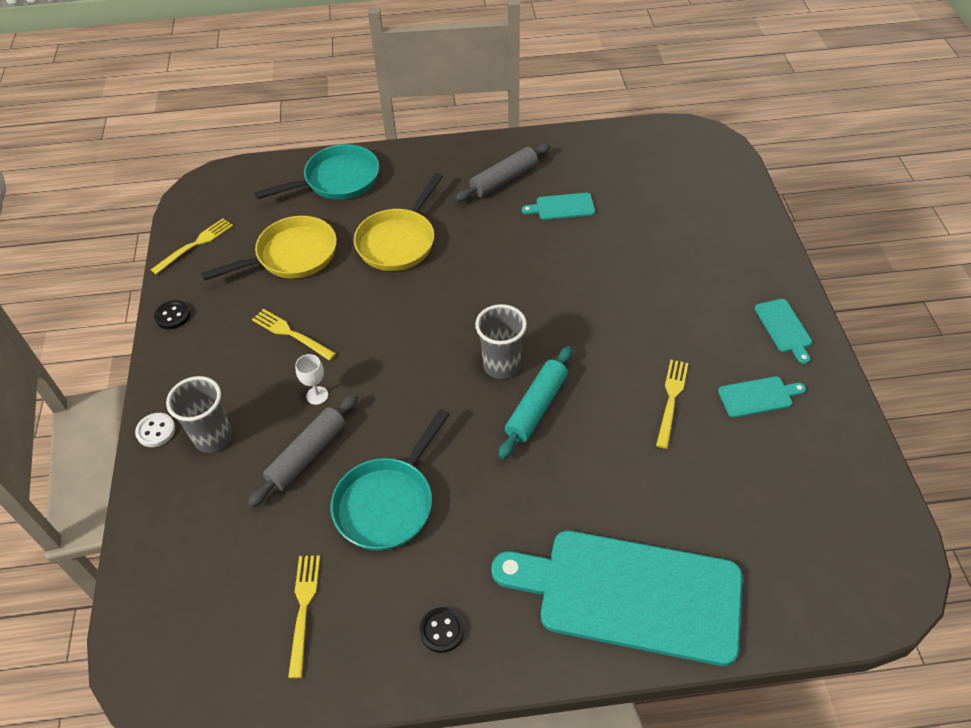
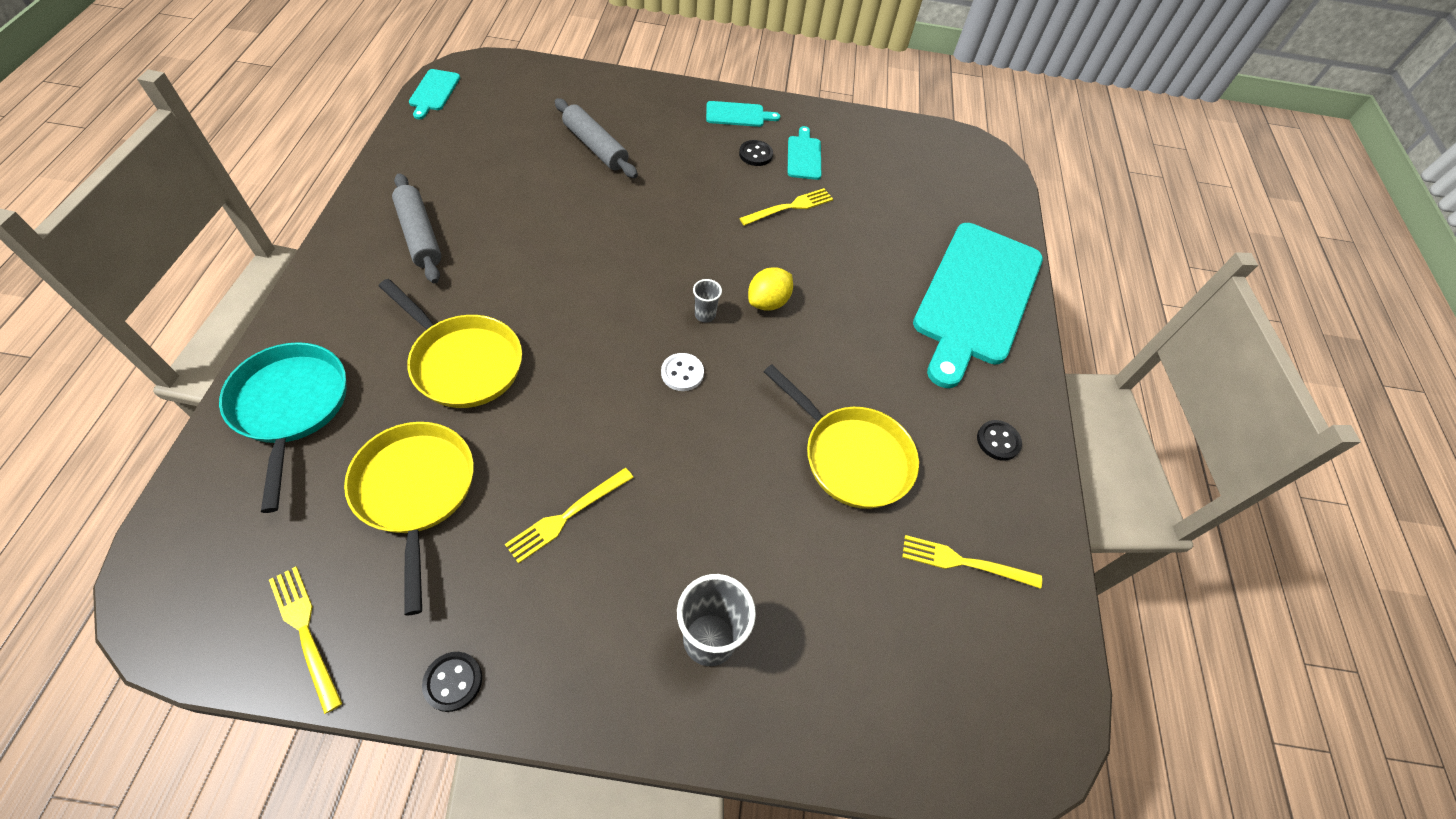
camera: 85 degrees left, 5 degrees up
(156, 431) = (673, 721): white button -> white button (682, 373)
(308, 455) = (769, 526): grey rolling pin -> grey rolling pin (595, 147)
(317, 395) = (682, 501): white goblet -> none
(388, 503) = (851, 457): turquoise pan -> yellow pan
(501, 365) = (705, 315): grey cup -> grey cup, size x0.52
(536, 407) = (768, 302): turquoise rolling pin -> yellow lemon
(562, 207) = (500, 201): turquoise cutting board -> turquoise cutting board (434, 92)
(671, 399) = (790, 207): yellow fork -> yellow fork turned 120 degrees clockwise
(732, 356) = (755, 154): none -> black button

